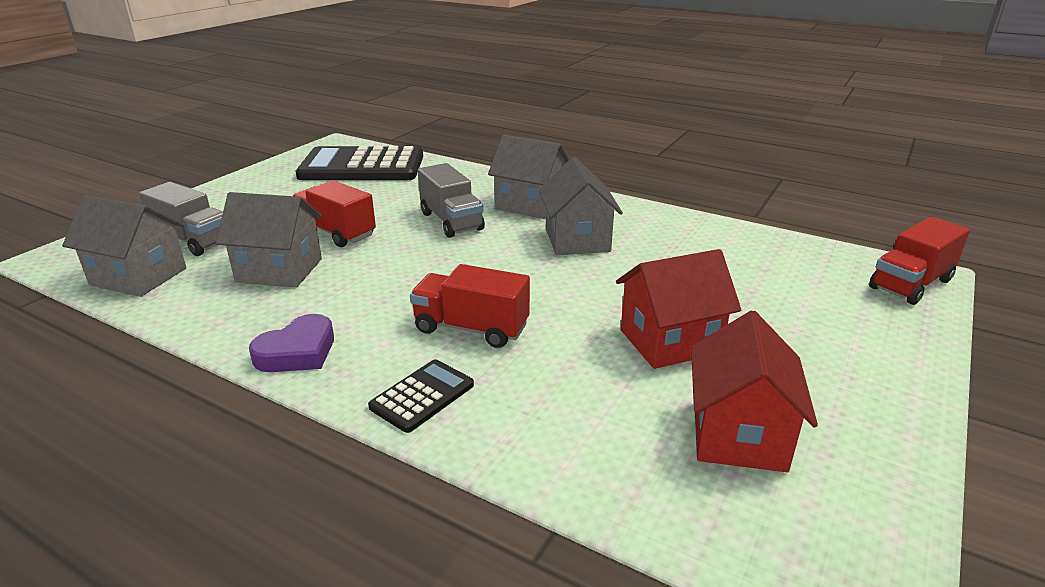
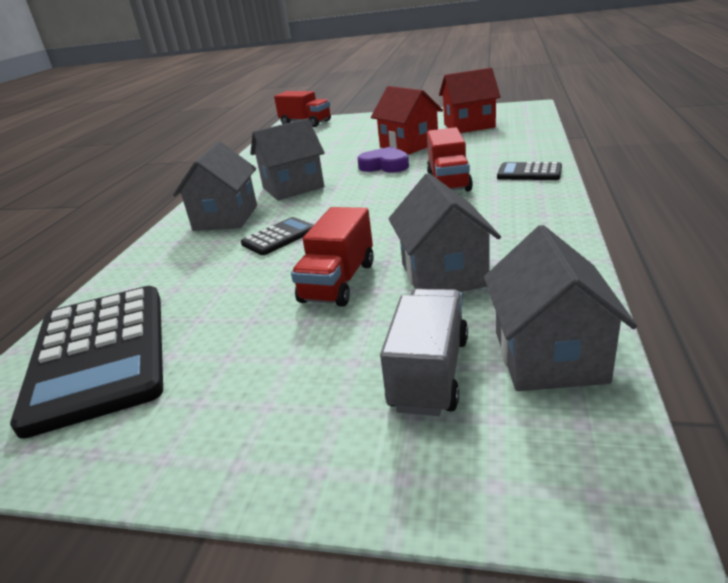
camera: 105 degrees left, 0 degrees up
(297, 352) = (542, 215): purple heart -> purple heart (385, 165)
(451, 221) = (279, 237): grey truck -> black calculator

